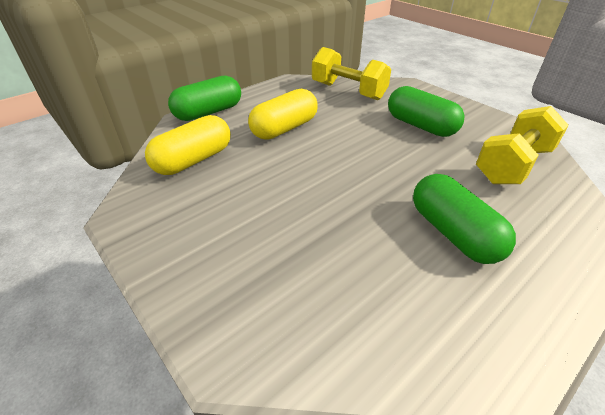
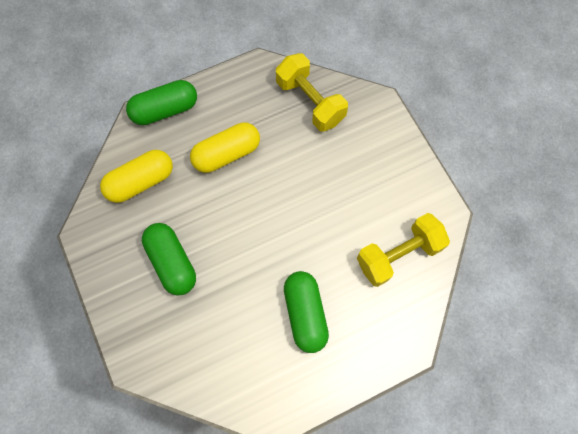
camera: 15 degrees right, 30 degrees up
(420, 126) = (351, 180): green capsule -> green capsule (172, 262)

